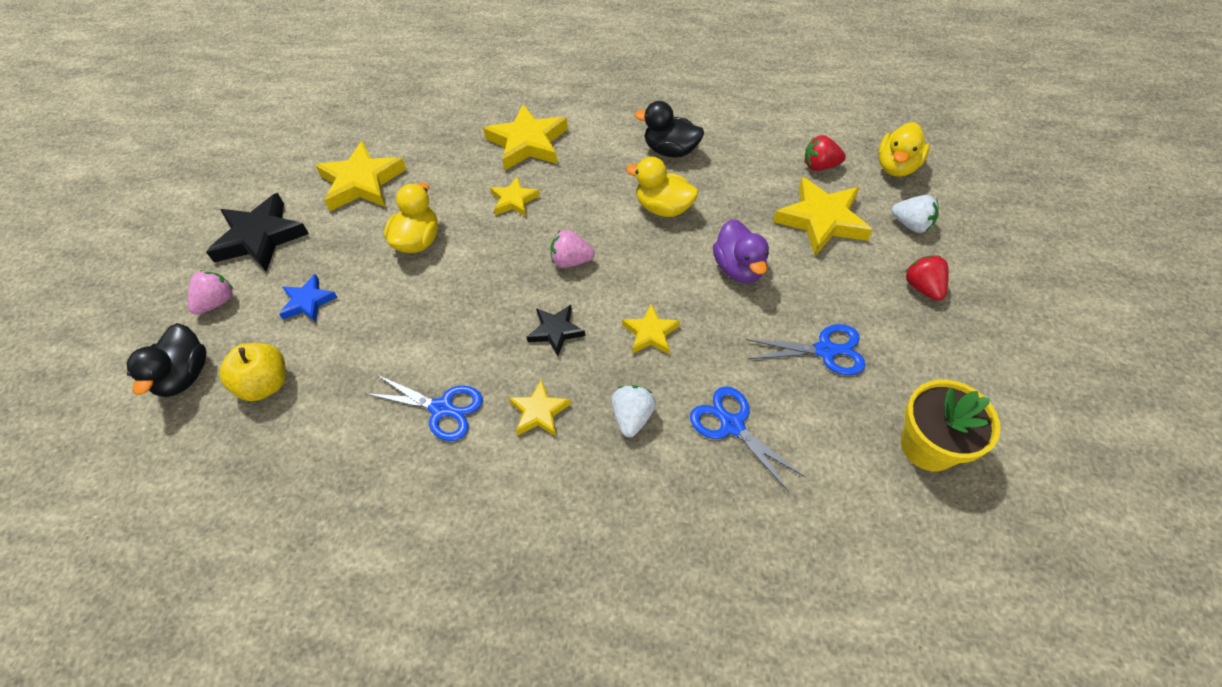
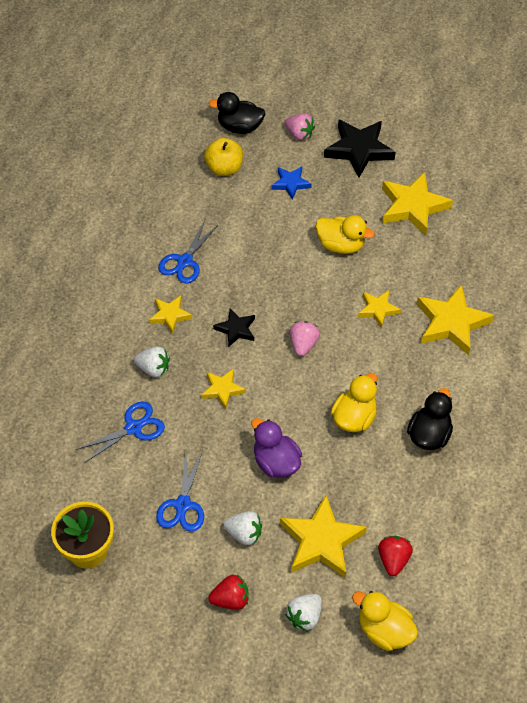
camera: 95 degrees right, 0 degrees up
(739, 268) = (276, 462): purple duck -> purple duck turned 60 degrees clockwise
(839, 285) = (244, 533): none -> white strawberry

